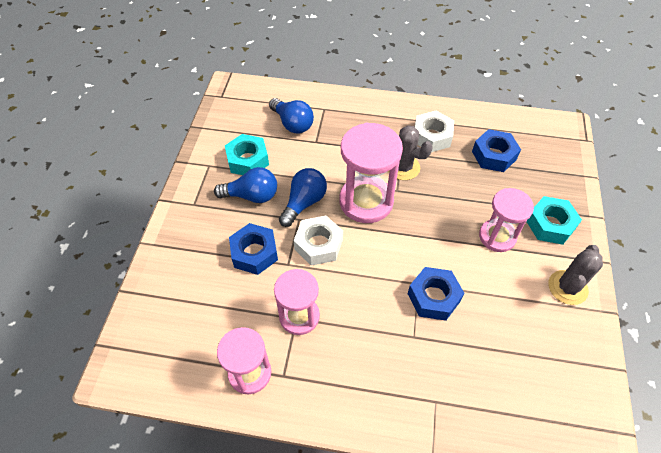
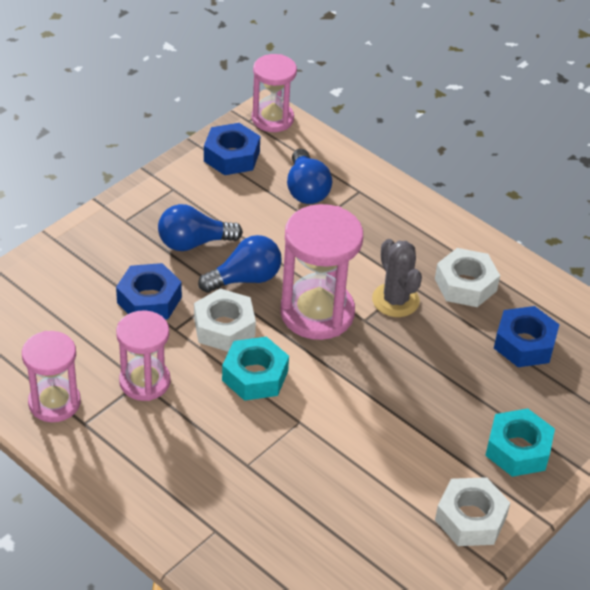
camera: 30 degrees right, 10 degrees down
(248, 160) = (220, 204): turquoise nut -> turquoise nut (255, 376)
(251, 196) = (194, 243): blue light bulb -> blue light bulb turned 135 degrees clockwise
(433, 297) = (304, 442): blue nut -> blue nut (231, 156)
(497, 237) = (438, 427): pink hourglass -> pink hourglass (272, 119)
(567, 287) = (470, 518): grey cactus -> white nut

